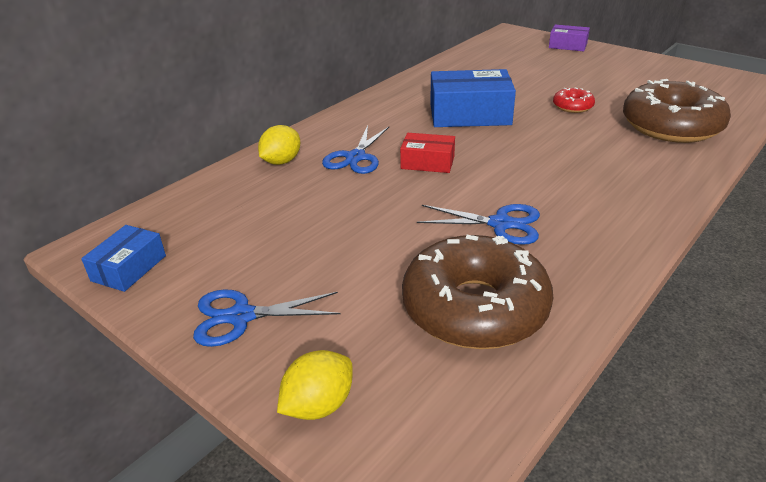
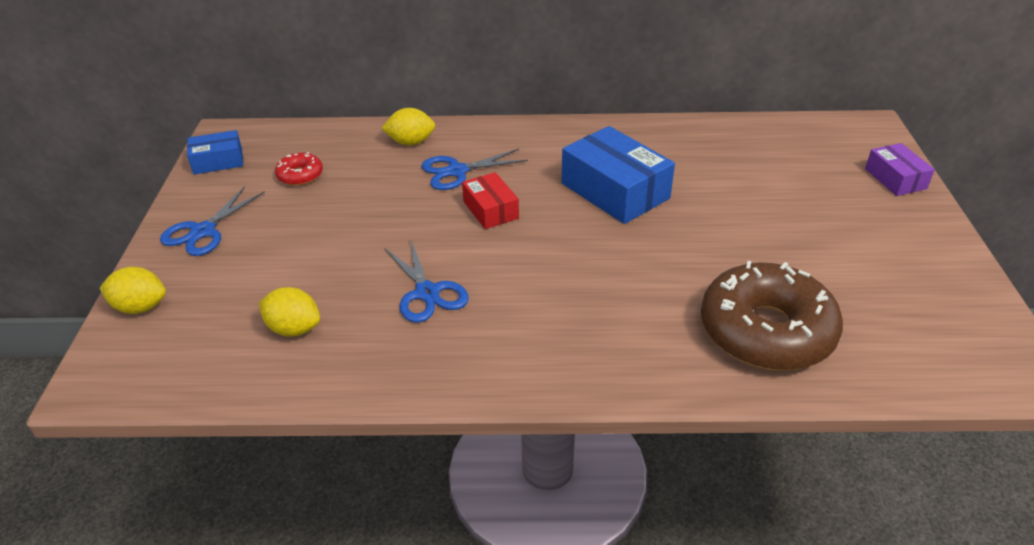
camera: 50 degrees right, 5 degrees up
(241, 316) = (203, 231): blue scissors -> blue scissors turned 105 degrees counterclockwise
(475, 308) = (294, 329): brown donut -> yellow lemon
(572, 106) = (722, 245): red donut -> red donut (300, 175)

